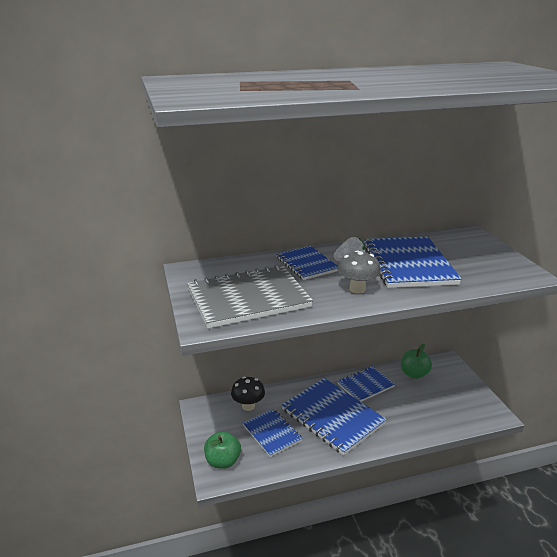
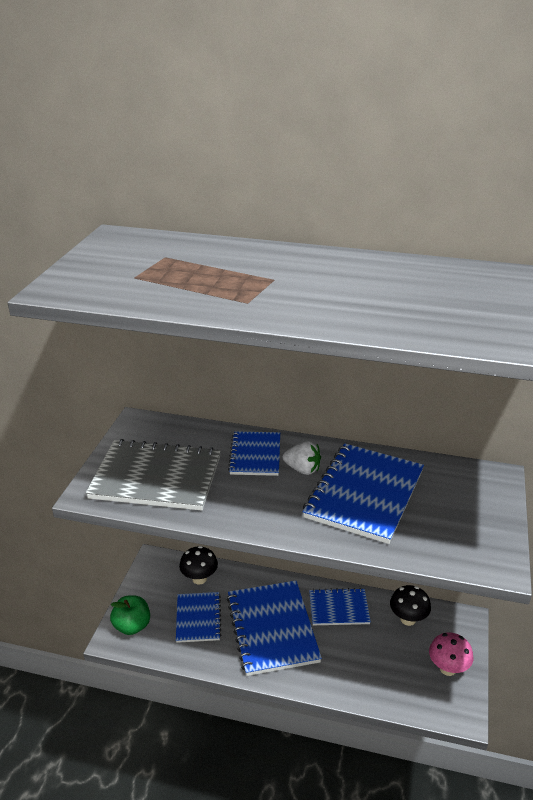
camera: 30 degrees right, 5 degrees up
(357, 289) = (271, 506): grey mushroom -> none
(414, 374) = (408, 619): green apple -> black mushroom
(463, 392) = (447, 668): none -> pink mushroom

